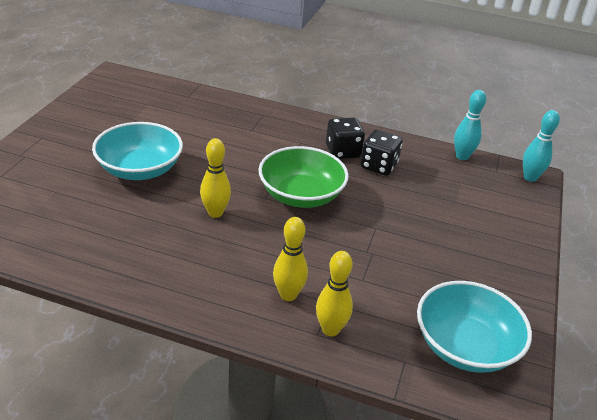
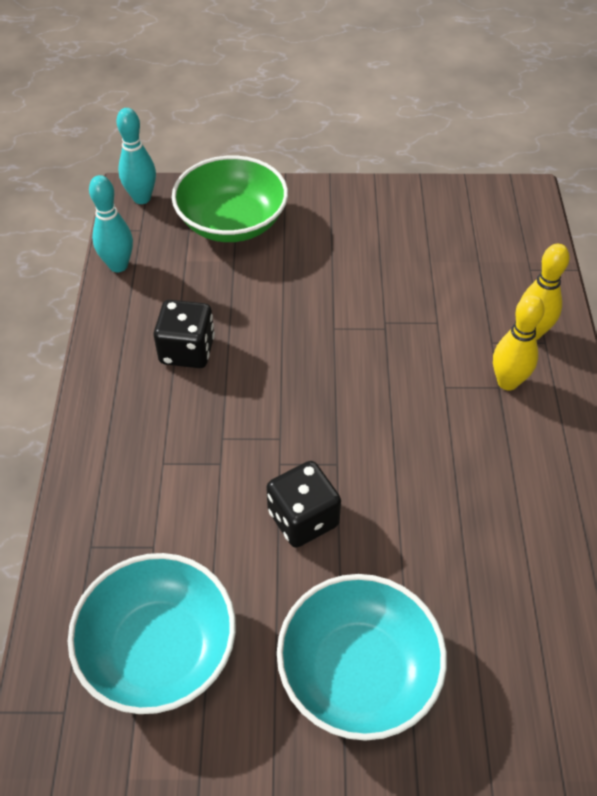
camera: 105 degrees left, 15 degrees up
(215, 213) = (407, 512): yellow bowling pin -> none
(301, 195) = (308, 422): green bowl -> green bowl (232, 222)
(343, 151) = (167, 400): black dice -> black dice (303, 518)
(465, 346) = (479, 229): turquoise bowl -> turquoise bowl (159, 649)

